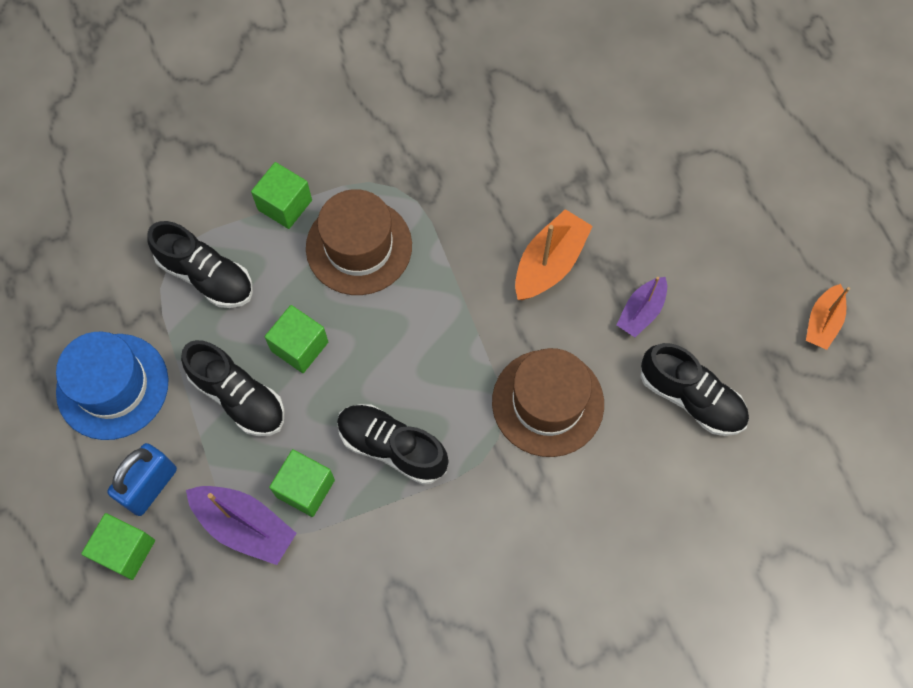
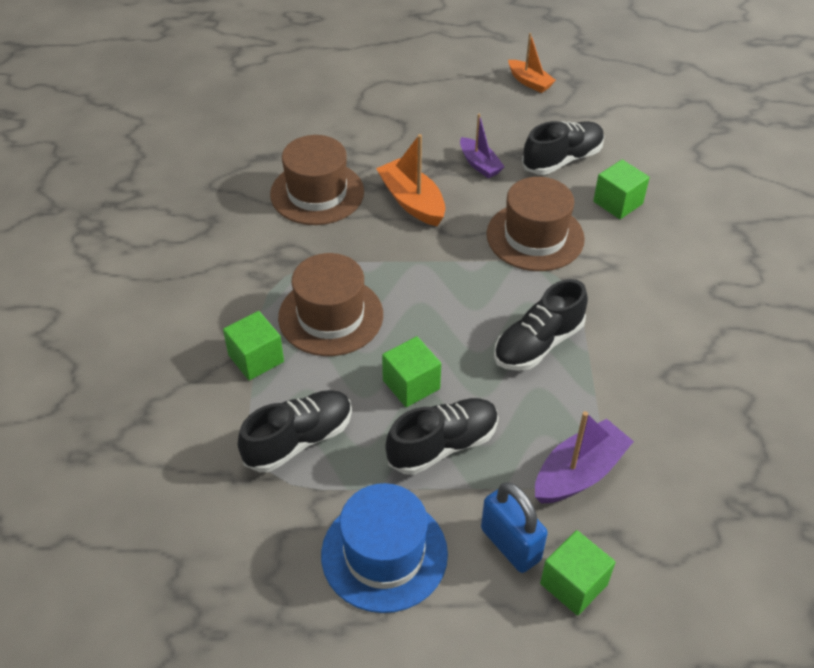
camera: 70 degrees left, 20 degrees down
(305, 488) = (555, 416): green cube -> green cube (618, 203)
(523, 169) = (317, 193): none -> brown hat

